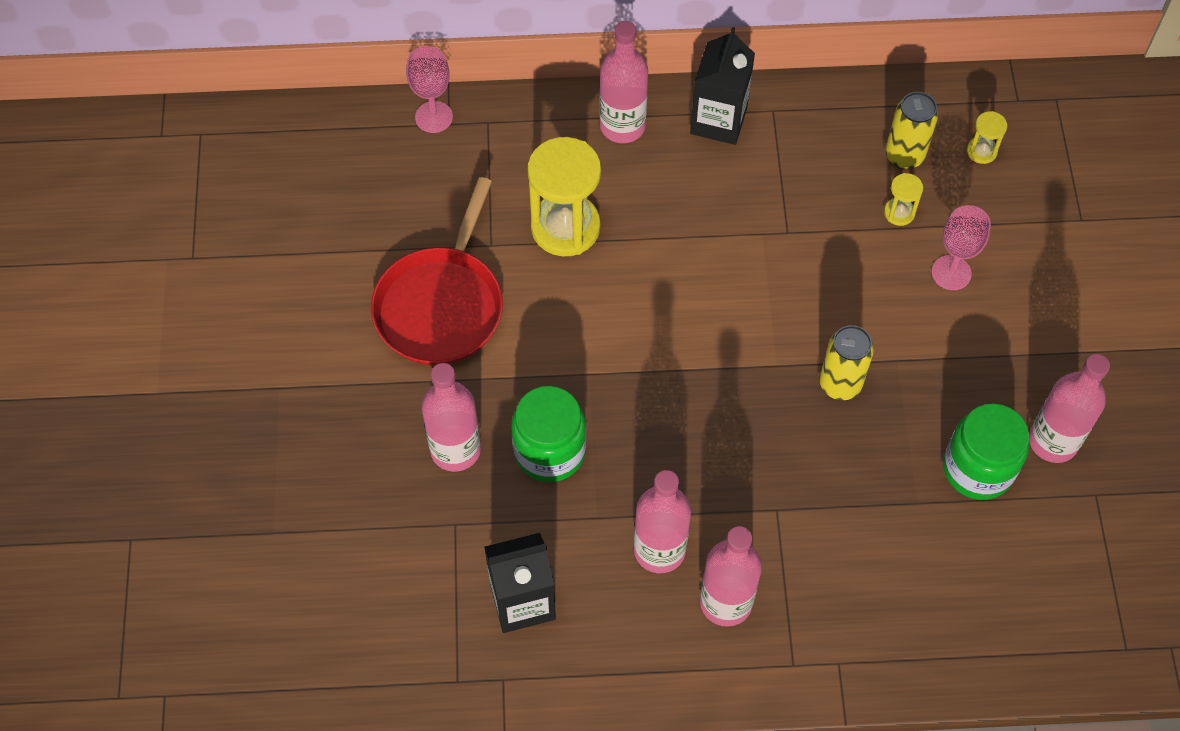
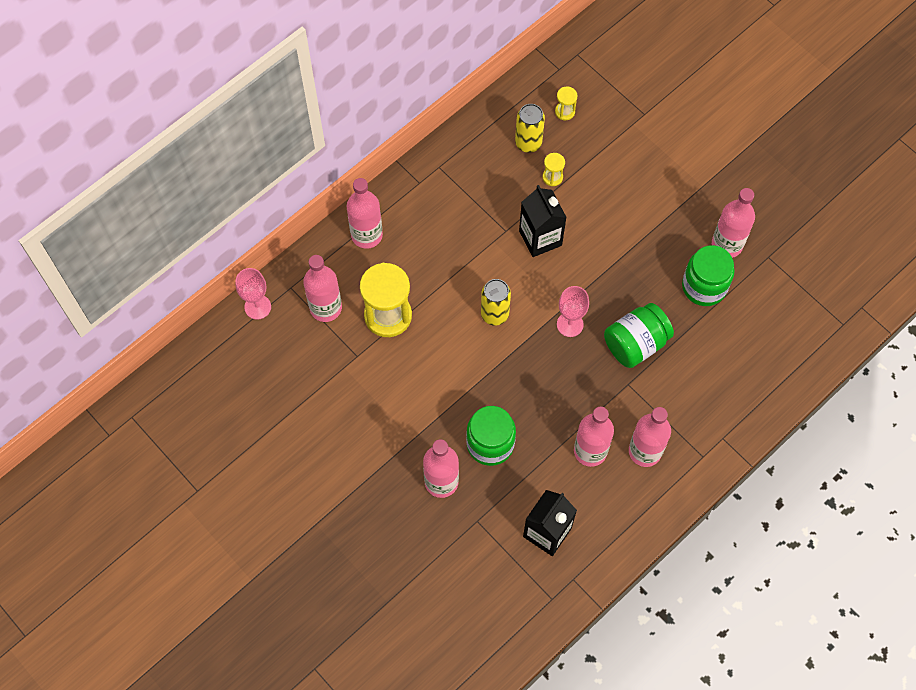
camera: 40 degrees left, 5 degrees up
(441, 306) = (362, 410): red pan -> none
(505, 170) = (326, 308): none -> pink bottle
(718, 121) = (415, 194): black carton -> black carton (540, 238)
(829, 470) = (635, 343): none -> green jar
(840, 384) = (602, 293): yellow can -> yellow can (494, 314)
(951, 273) = (605, 191): pink goblet -> pink goblet (570, 324)

